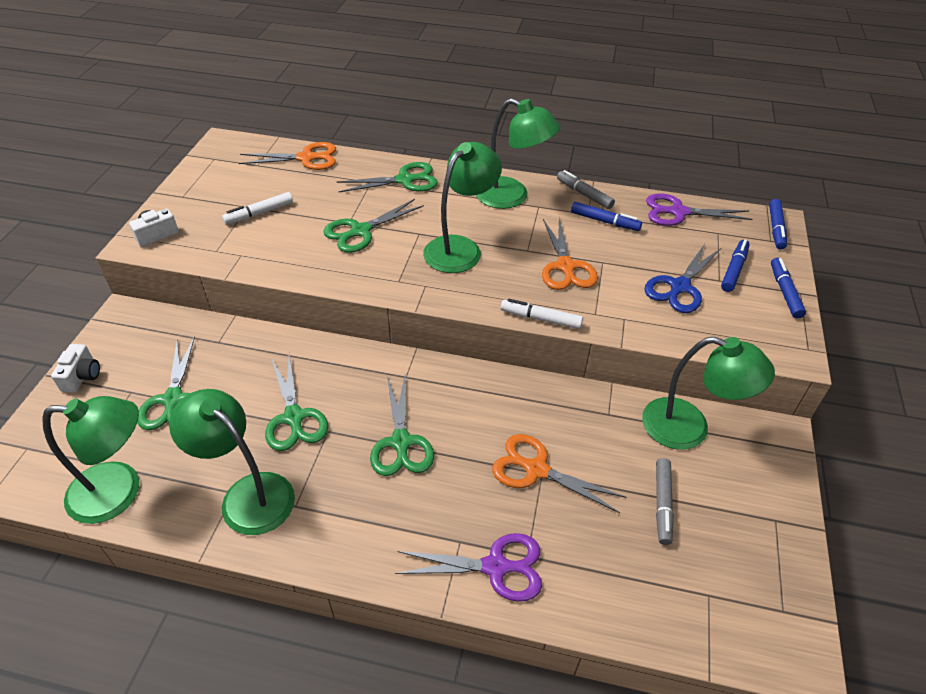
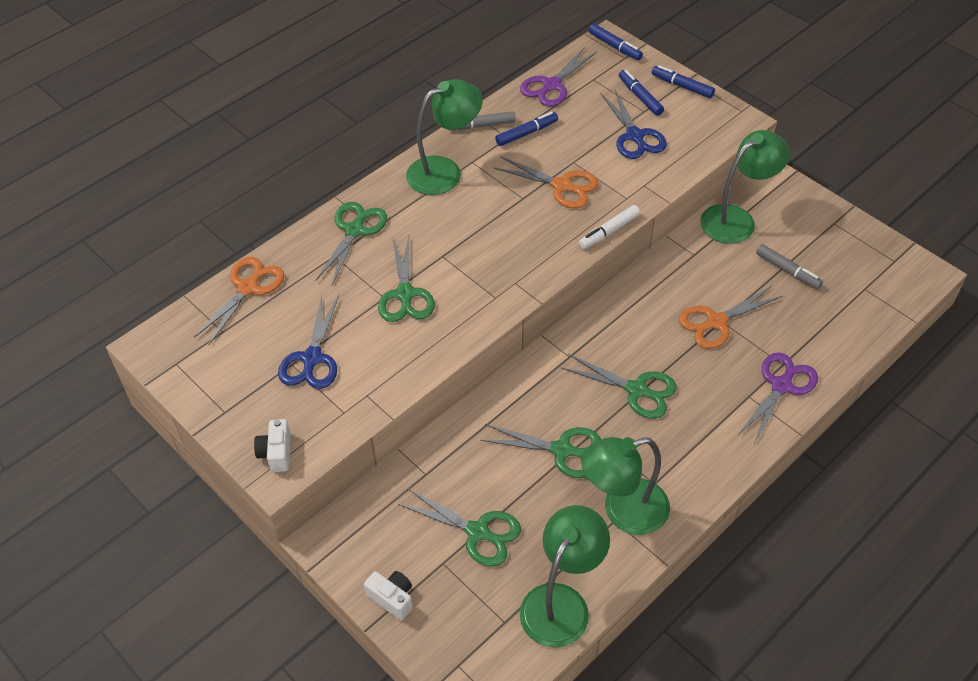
camera: 55 degrees left, 5 degrees up
(259, 213) = (312, 358): white marker -> blue scissors
(460, 248) = (485, 238): green lamp -> none

